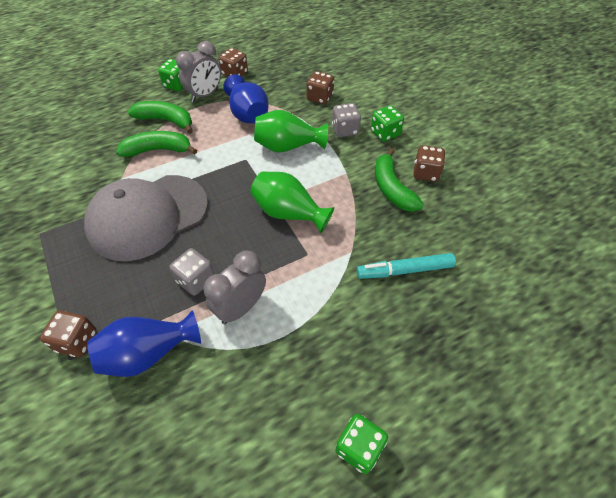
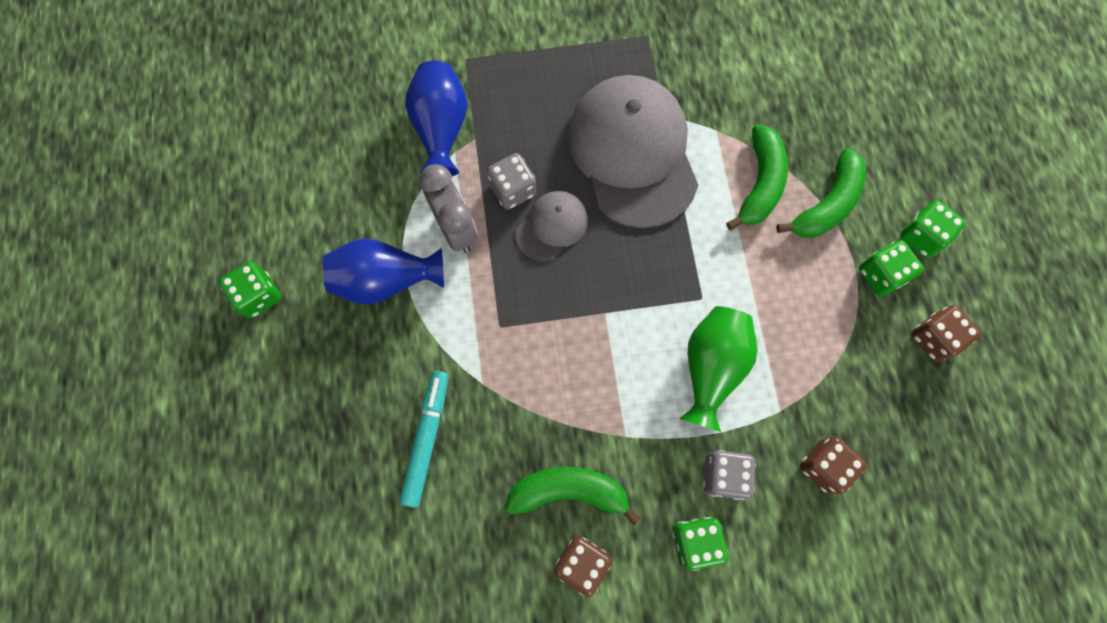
camera: 110 degrees right, 20 degrees up
(77, 341) = (483, 67): brown dice -> none
(205, 95) = (881, 274): grey clock -> green dice
(220, 246) = (552, 226): none -> grey cap
(248, 114) = (808, 330): blue vase -> blue vase (386, 280)
(289, 213) = (575, 326): green vase -> none

